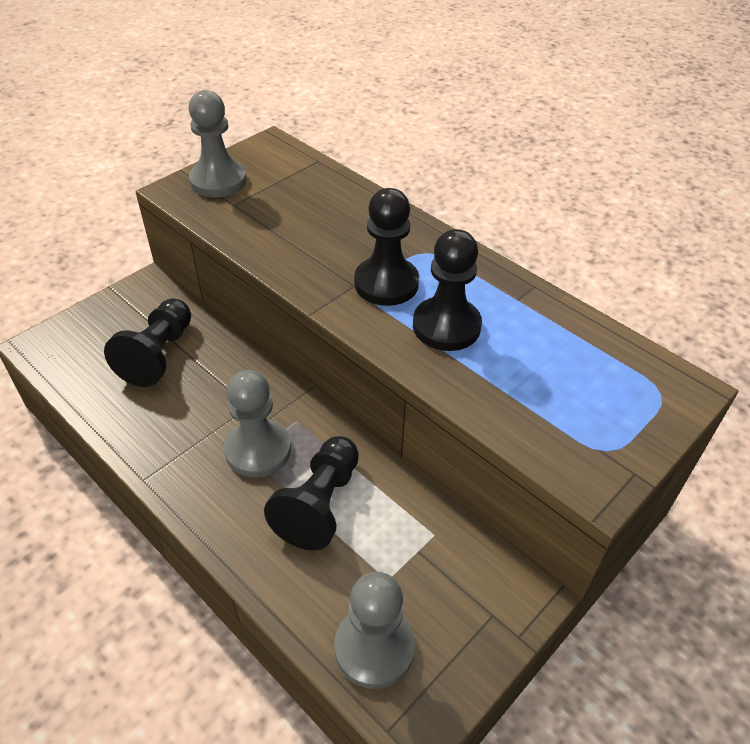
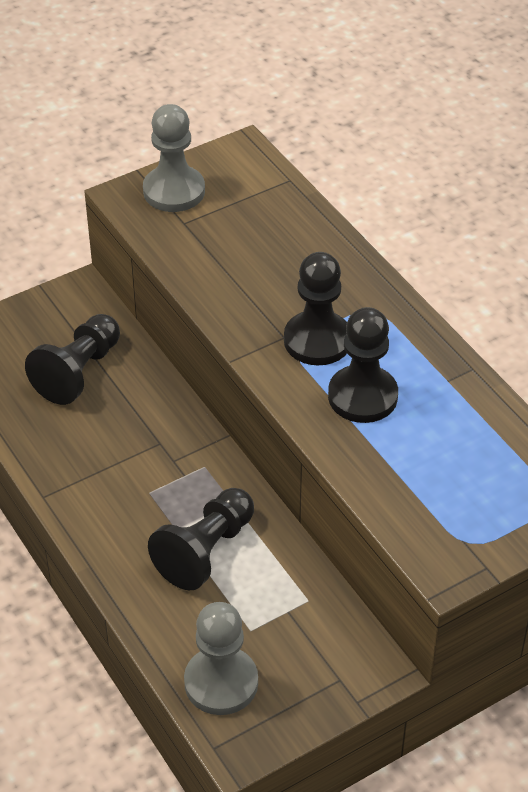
camera: 15 degrees right, 0 degrees up
(258, 450) = (158, 488): grey pawn -> none

